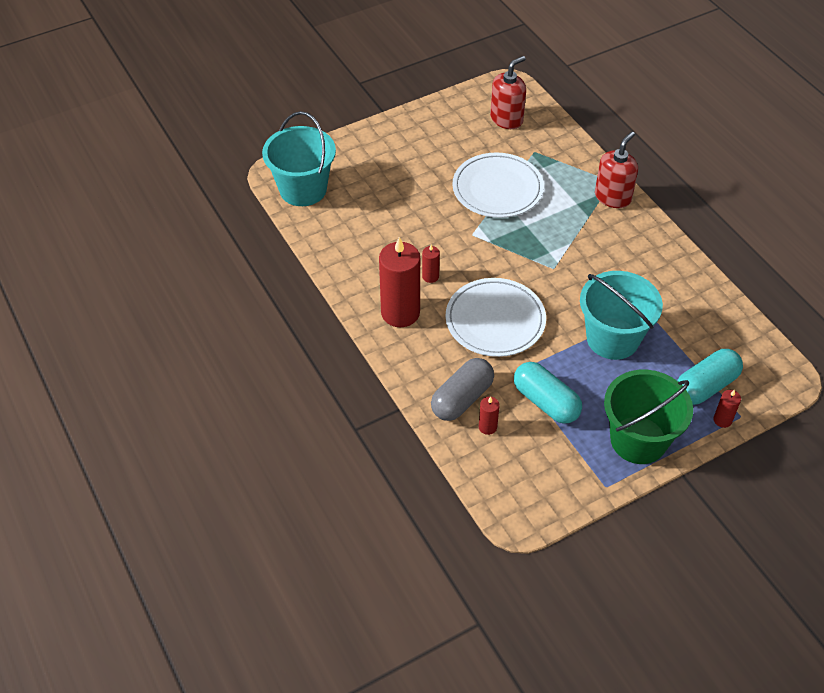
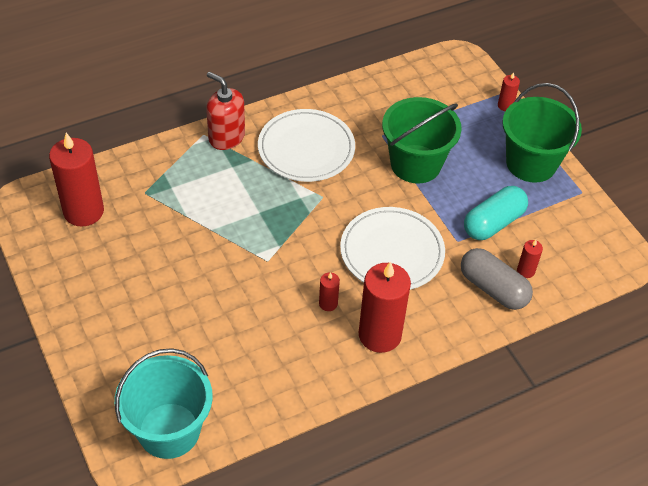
camera: 90 degrees left, 0 degrees up
(497, 189) = (199, 231): white plate -> white plate (306, 149)
(506, 119) = (83, 211): red soap dispenser -> red candle
(612, 338) = (415, 164): turquoise bucket -> green bucket
(705, 386) = (469, 110): turquoise capsule -> none

